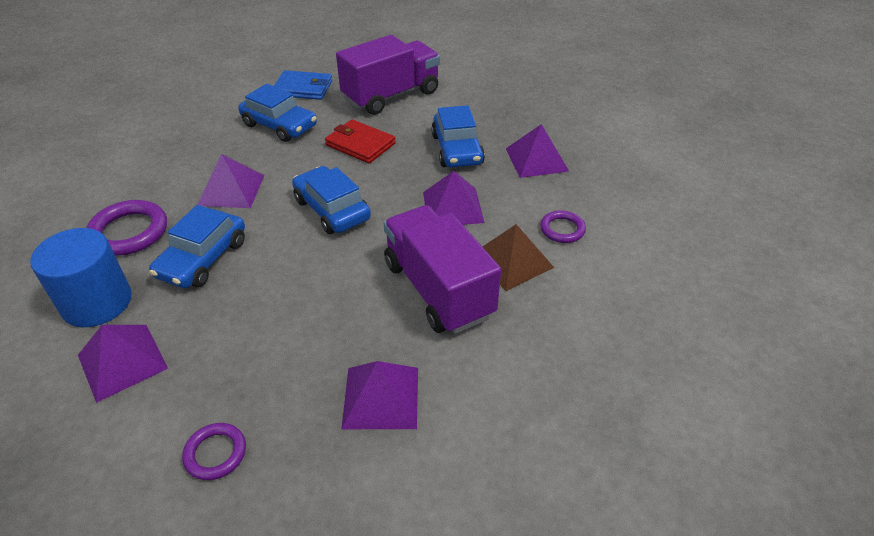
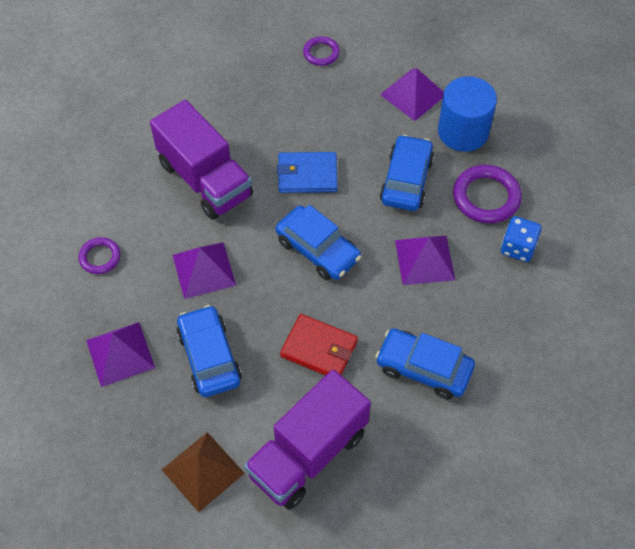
camera: 170 degrees right, 15 degrees up
(135, 188) = (518, 248): none -> blue dice
(303, 88) = (428, 452): blue wallet -> blue wallet (307, 175)
(381, 397) = (231, 96): purple pyramid -> none
(512, 261) = (146, 216): brown pyramid -> brown pyramid (202, 471)

